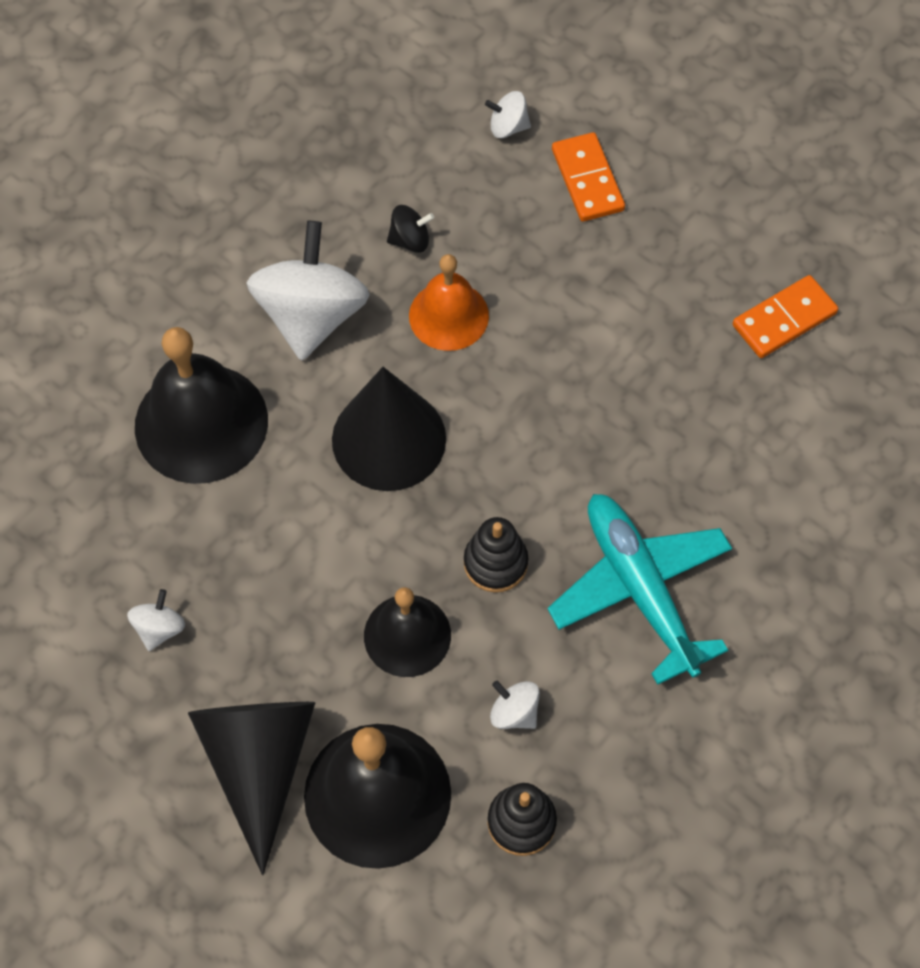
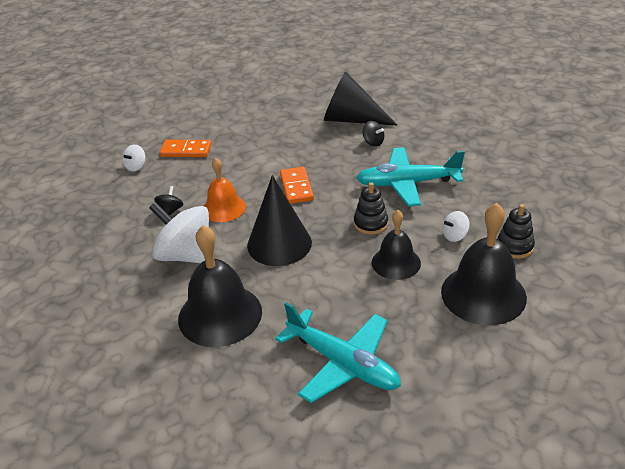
camera: 65 degrees left, 25 degrees down
(159, 628) = (343, 363): white spinning top -> turquoise plane
(259, 764) = (448, 337): black cone -> black cone (351, 119)
(752, 485) = (373, 142): none -> black spinning top
(784, 319) = (299, 117): orange domino -> orange domino (296, 187)

